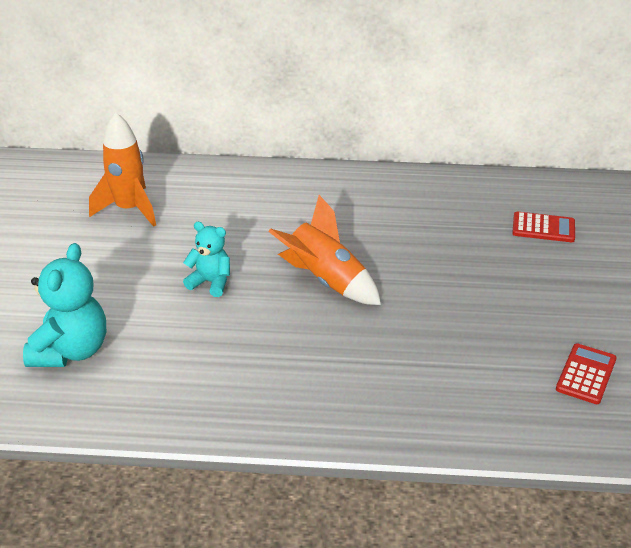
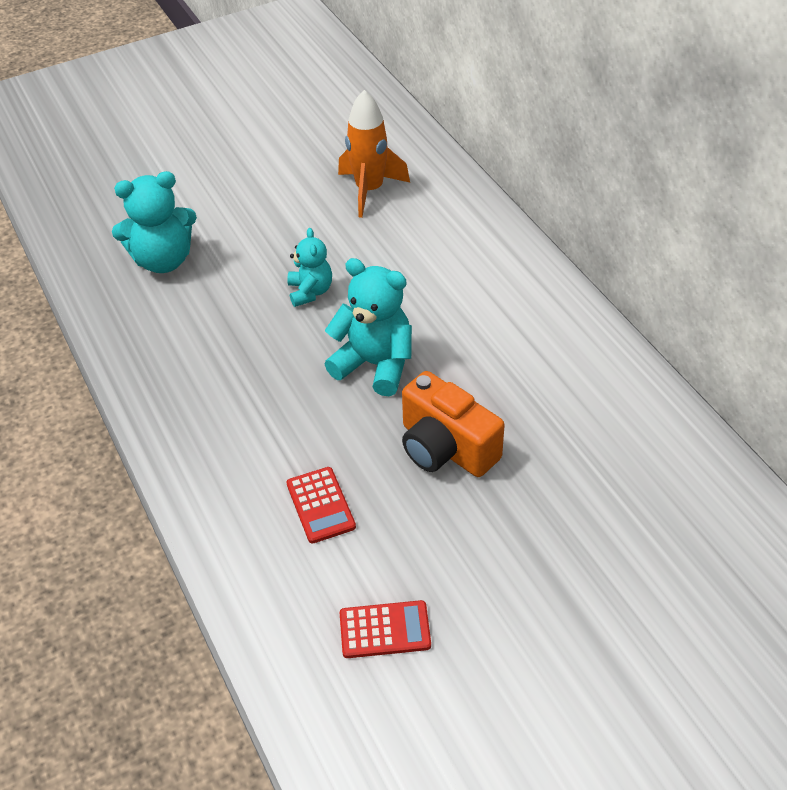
camera: 60 degrees right, 10 degrees up
(326, 281) = (375, 364): orange rocket -> turquoise teddy bear
(439, 280) = (446, 447): none -> orange camera
(543, 228) = (621, 498): red calculator -> red calculator (320, 505)

